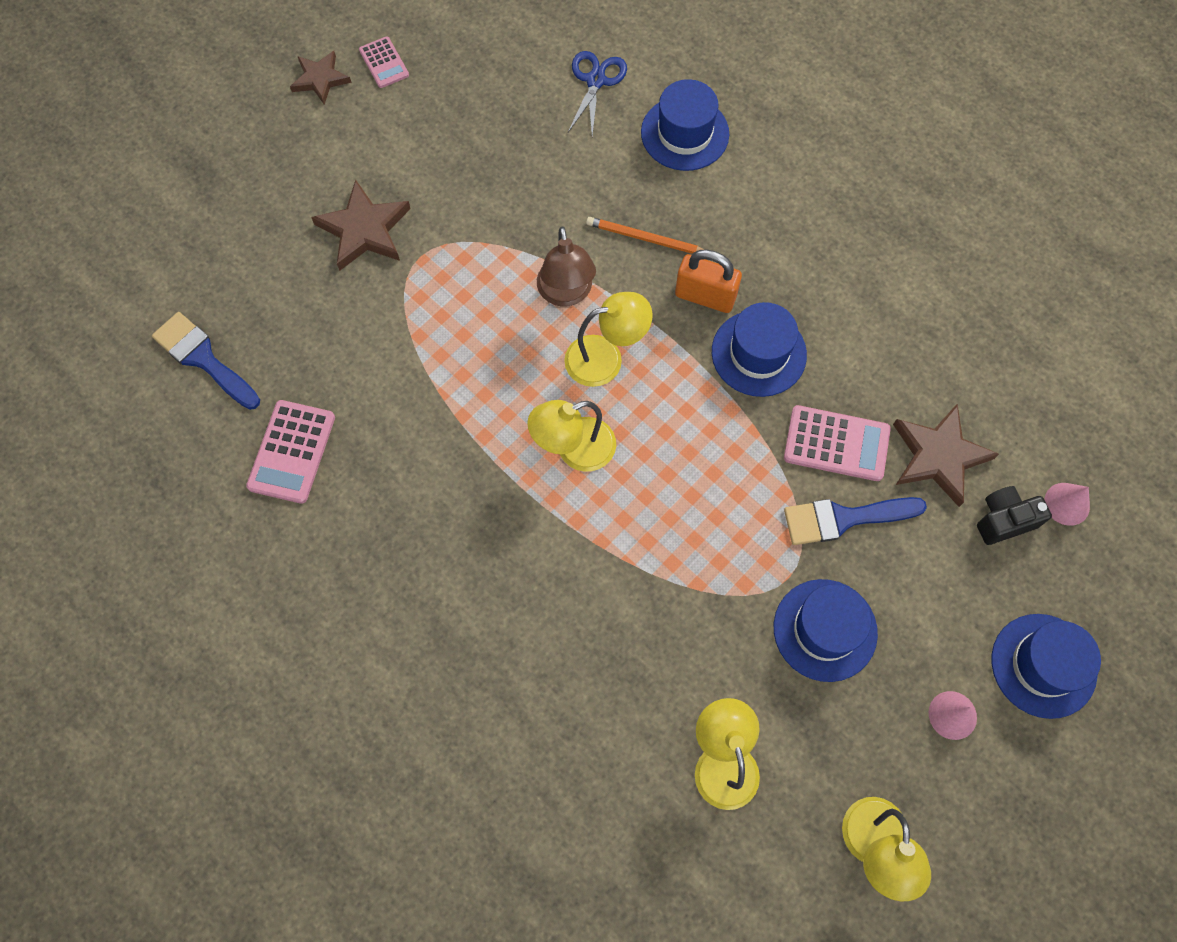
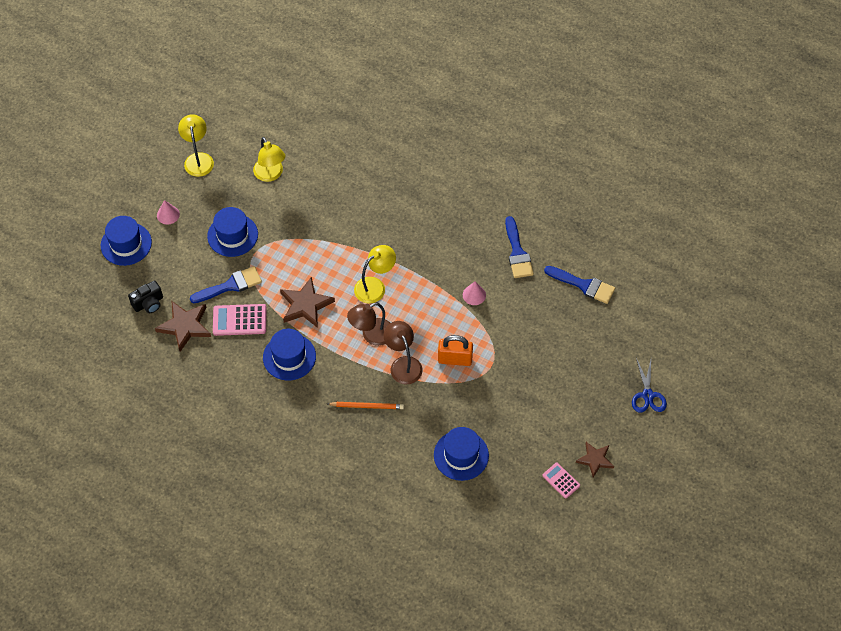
camera: 165 degrees right, 10 degrees down
(291, 452) = (517, 252): pink calculator -> blue brush
(364, 230) = (528, 373): brown star -> brown star (305, 305)
(595, 81) = (425, 501): blue scissors -> blue scissors (647, 395)
(605, 358) = (371, 335): yellow lamp -> brown lamp
(685, 133) = (360, 478): blue hat -> blue hat (461, 455)
(705, 296) = (325, 381): orange padlock -> orange padlock (455, 359)
(1067, 504) = (116, 318): pink cone -> pink cone (474, 295)

